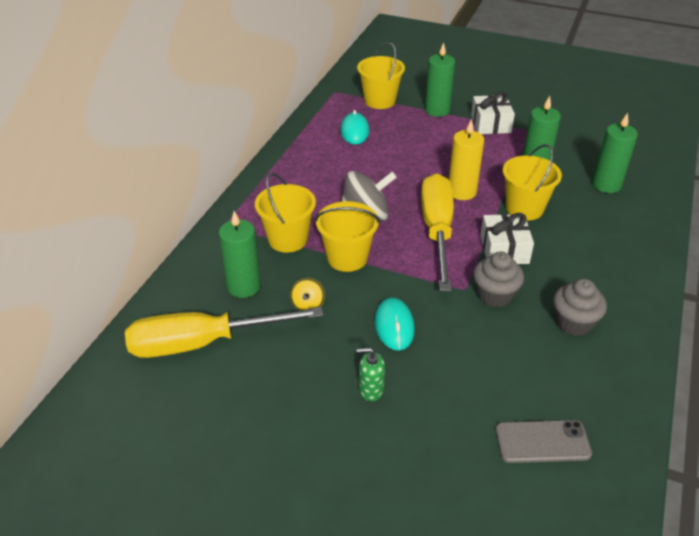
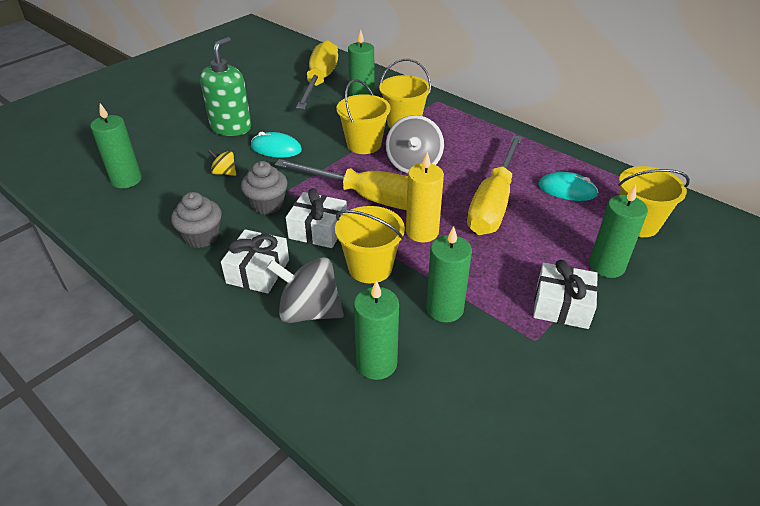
camera: 110 degrees right, 0 degrees up
(308, 304) = (325, 119): yellow spinning top -> yellow spinning top (224, 173)
(371, 389) = (231, 127): green soap dispenser -> green soap dispenser, size x2.01
(397, 163) = (493, 203): none -> yellow screwdriver
(542, 442) = (126, 180): grey phone -> green candle
(581, 267) = (258, 271): none -> white gift
(594, 226) = (309, 311): none -> grey spinning top

